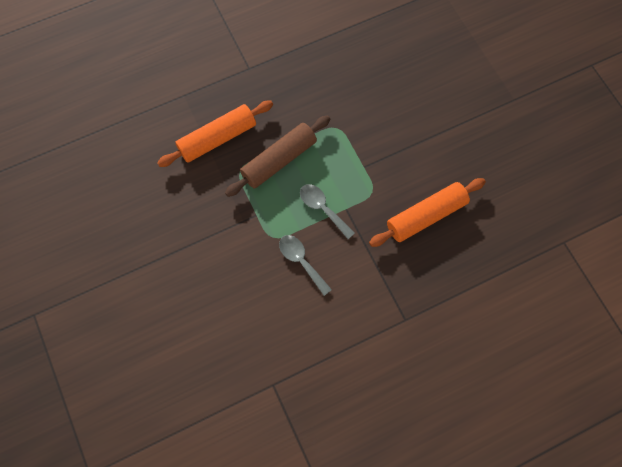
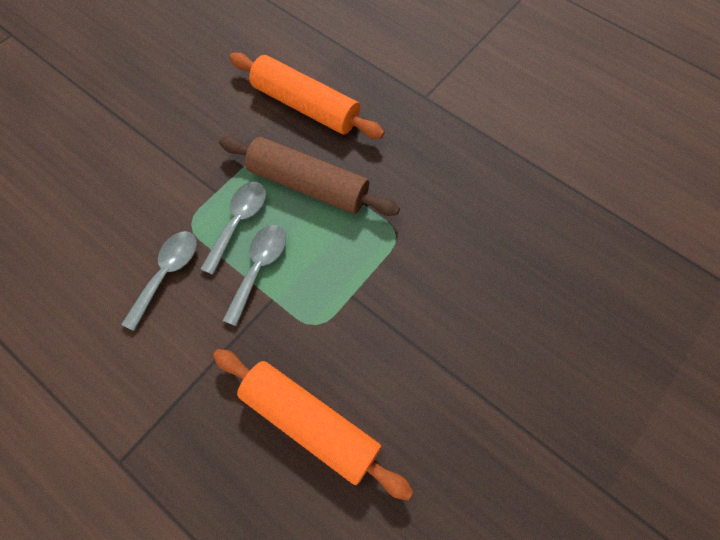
camera: 65 degrees right, 5 degrees down
(285, 209) = (239, 222): none -> grey spoon

